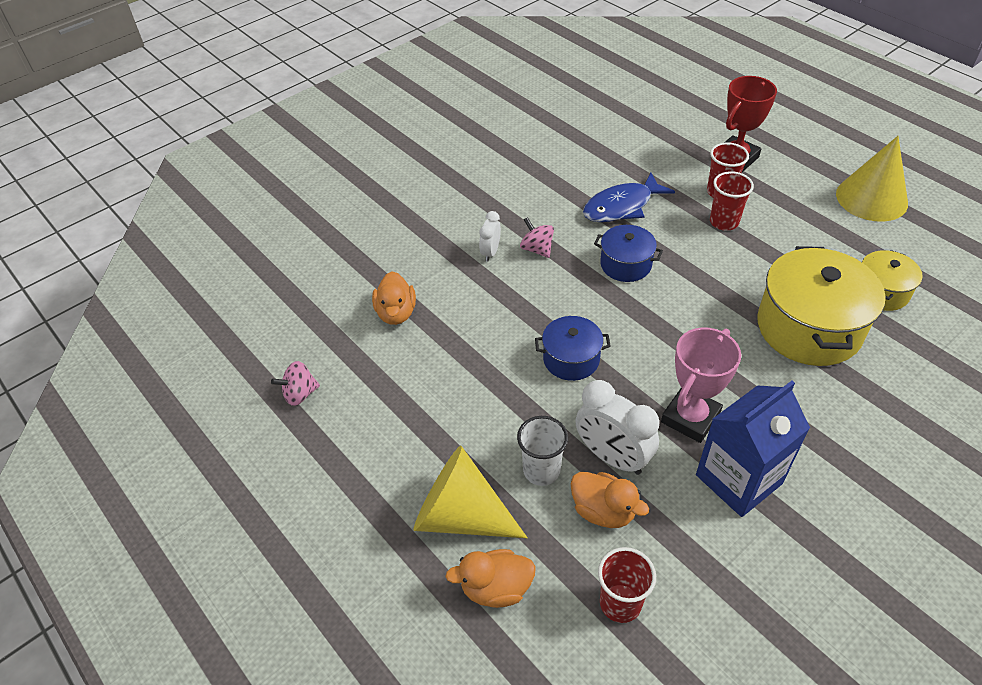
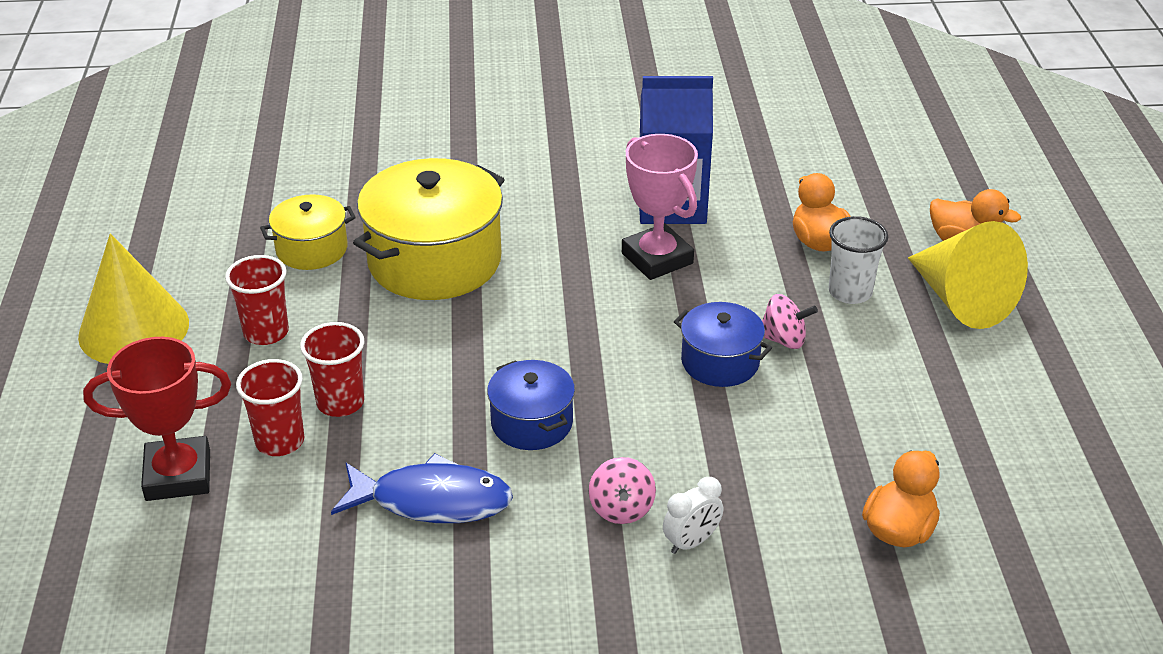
camera: 145 degrees left, 10 degrees down
(300, 394) = (1093, 495): pink spinning top -> pink spinning top (783, 340)
(612, 457) = (768, 269): white clock -> none
(620, 603) = (862, 192): red cup -> red cup (266, 332)
(690, 418) = (657, 258): pink trophy -> pink trophy turned 75 degrees clockwise

